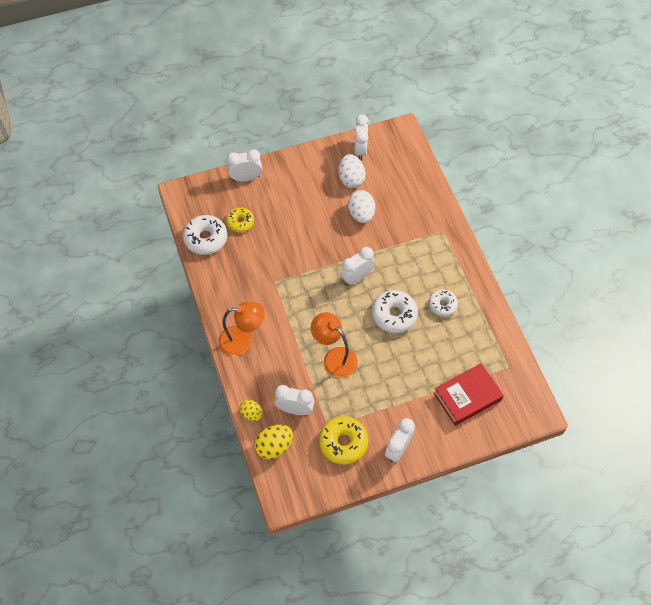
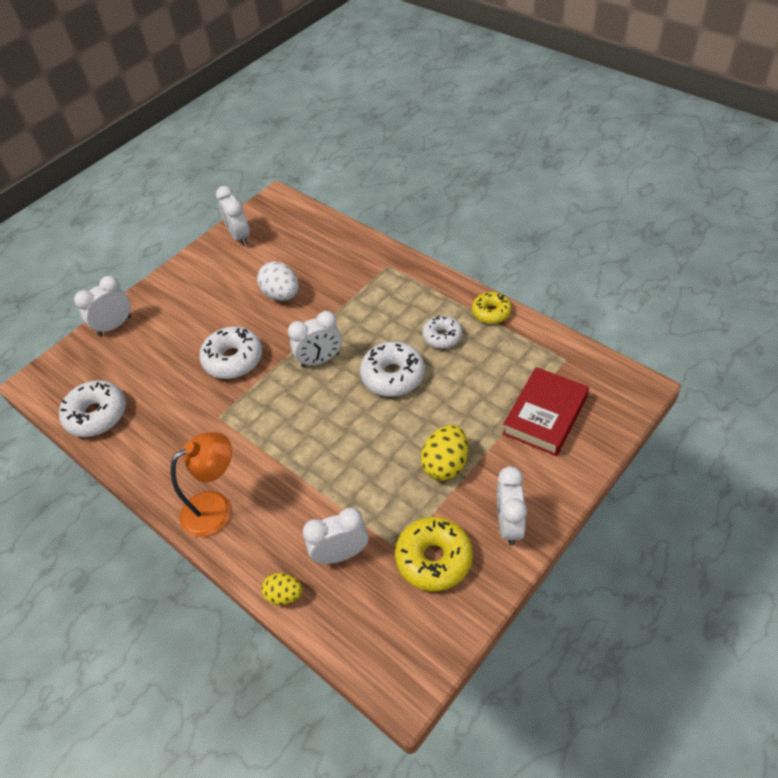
camera: 25 degrees left, 10 degrees down
(240, 222) = (134, 375): yellow donut -> yellow donut (491, 312)
(274, 446) = (343, 620): yellow egg -> yellow egg (445, 464)
(304, 246) = (233, 359): none -> white donut
(334, 357) = (352, 462): orange lamp -> none
(351, 179) = (247, 267): white egg -> none
(356, 277) = (320, 360): white clock -> white clock turned 135 degrees counterclockwise

